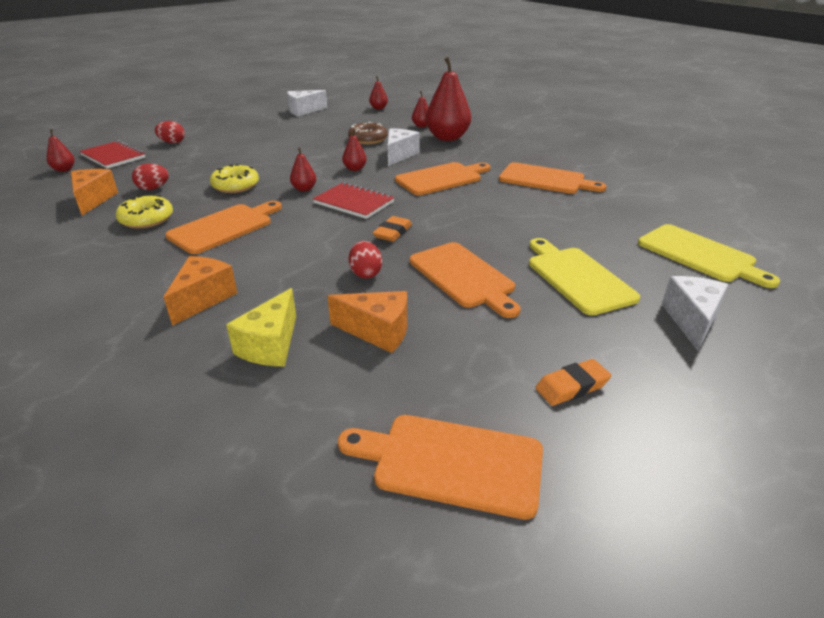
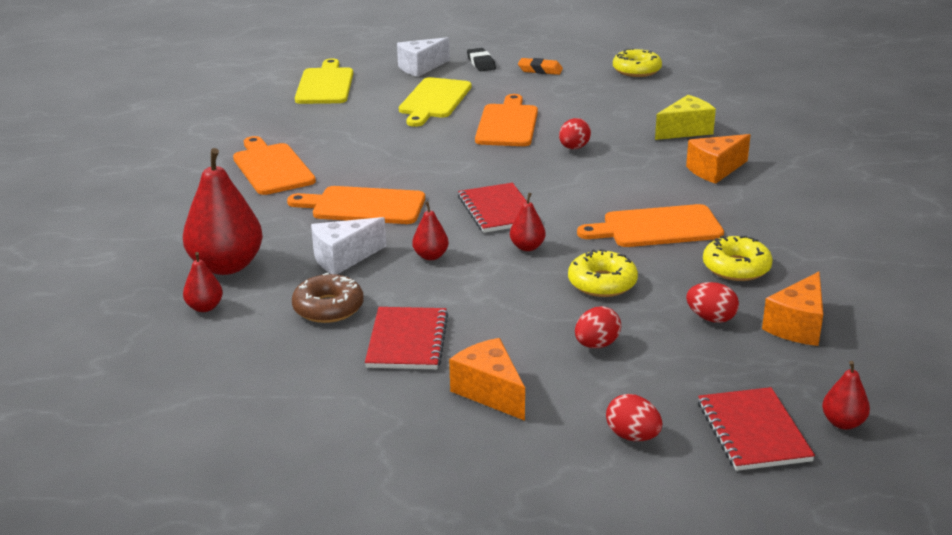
camera: 140 degrees left, 5 degrees down
(214, 162) = (596, 345): none -> red egg
(304, 111) = (300, 452): white cheese -> none
(311, 140) = (407, 341): none -> red notebook
(378, 108) = (166, 394): red pear -> none
(378, 332) = (610, 116): orange cheese -> orange cheese (490, 392)
(392, 232) = (507, 169): orange eraser -> none
(451, 463) = (636, 70): orange cutting board -> yellow donut
(657, 364) = (481, 63): none -> black eraser

